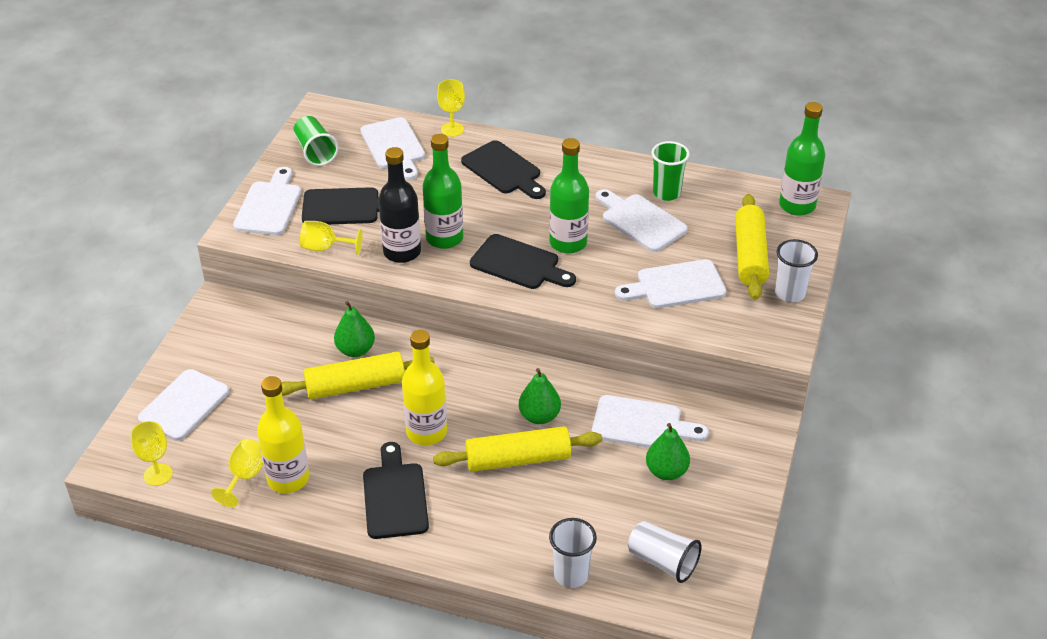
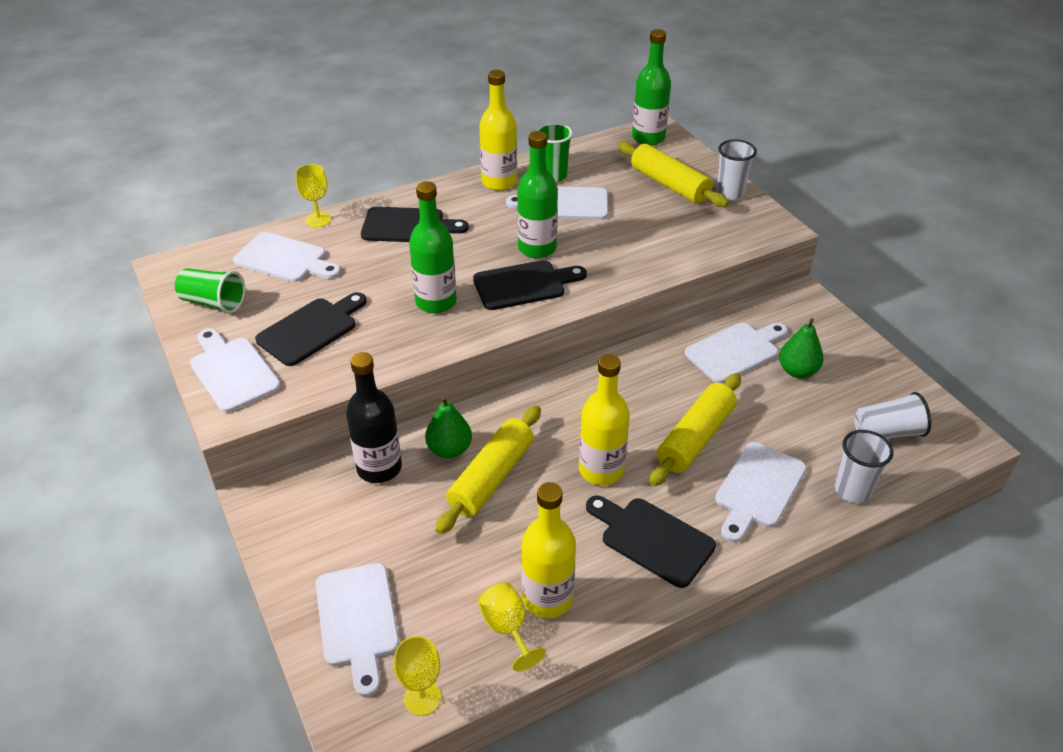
camera: 45 degrees left, 0 degrees up
(325, 248) = (341, 373): yellow goblet -> none
(402, 252) = (416, 334): black bottle -> black bottle (379, 468)
(539, 416) = (663, 396): green pear -> none
(617, 174) = (499, 182): none -> yellow bottle
(676, 285) = (655, 232): white cutting board -> white cutting board (758, 489)

